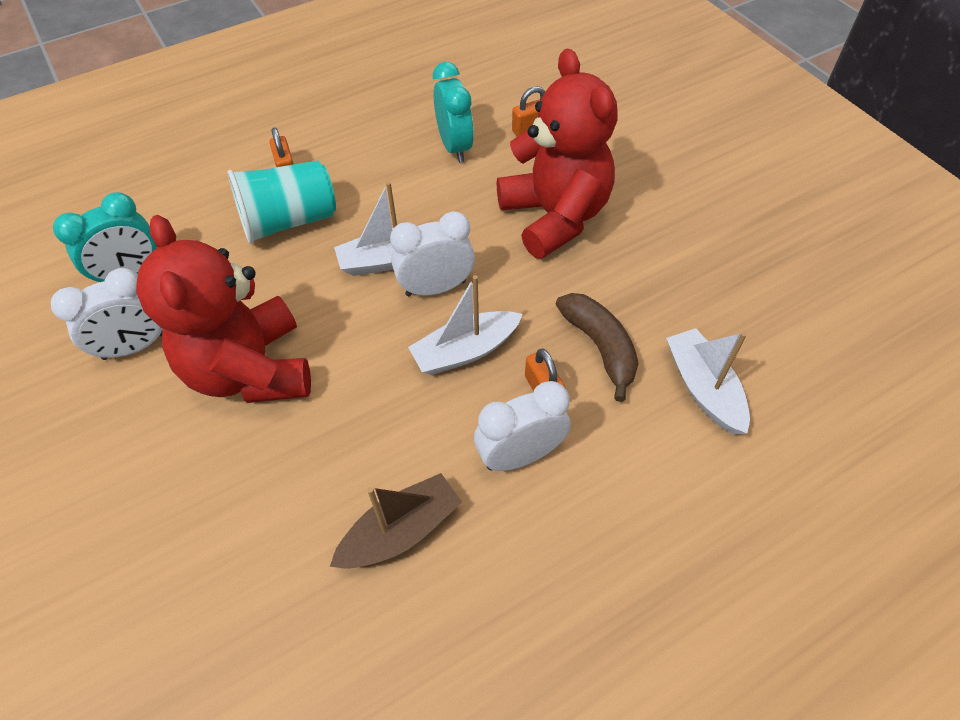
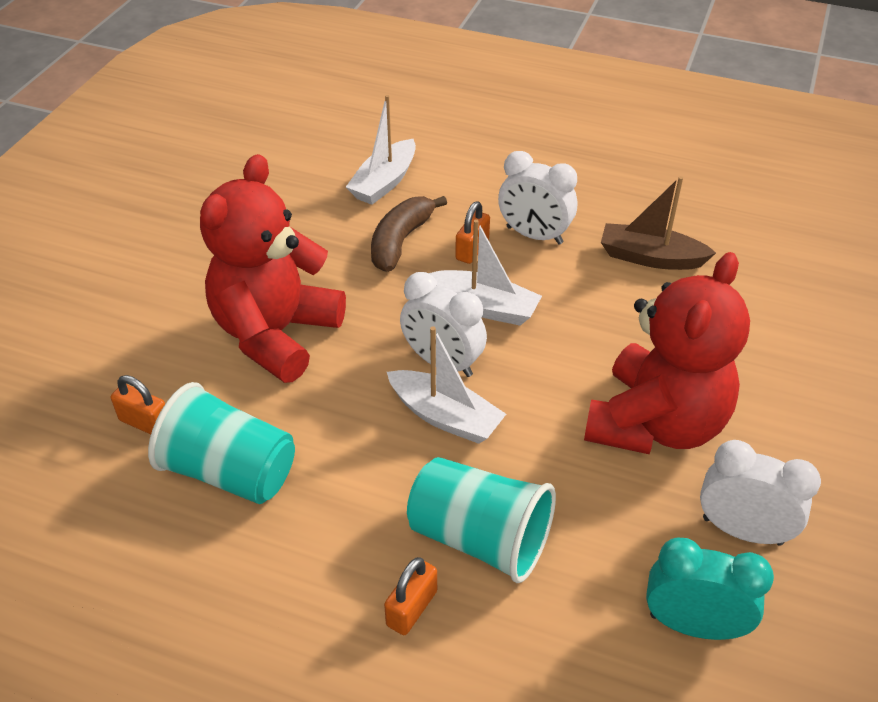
camera: 130 degrees left, 10 degrees down
(454, 147) = (230, 472): turquoise clock -> turquoise cup

